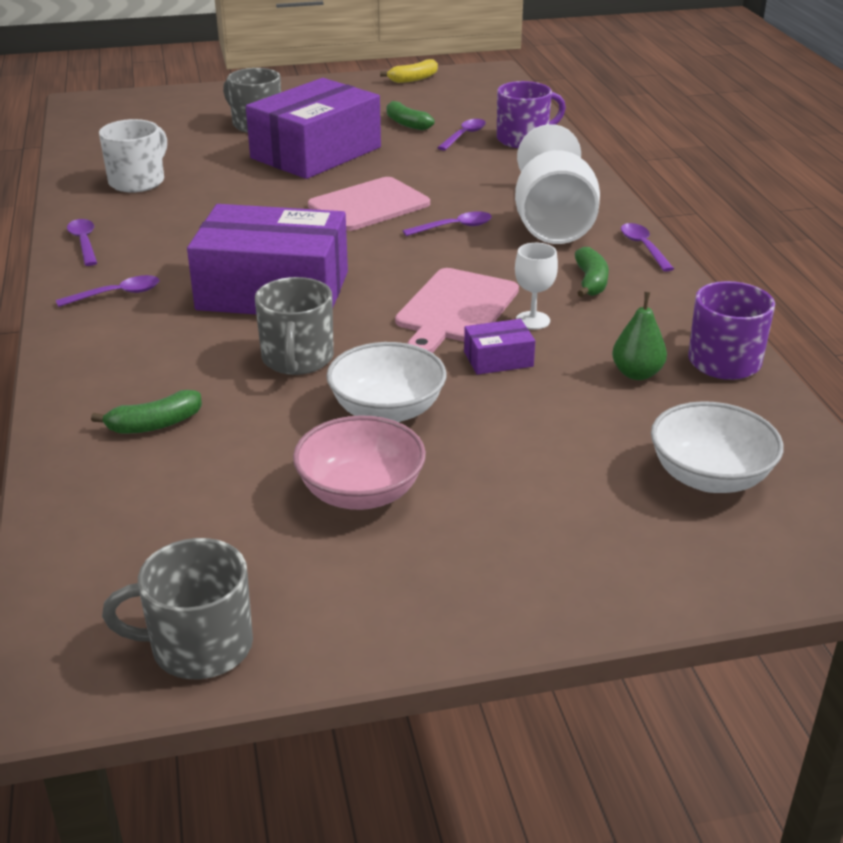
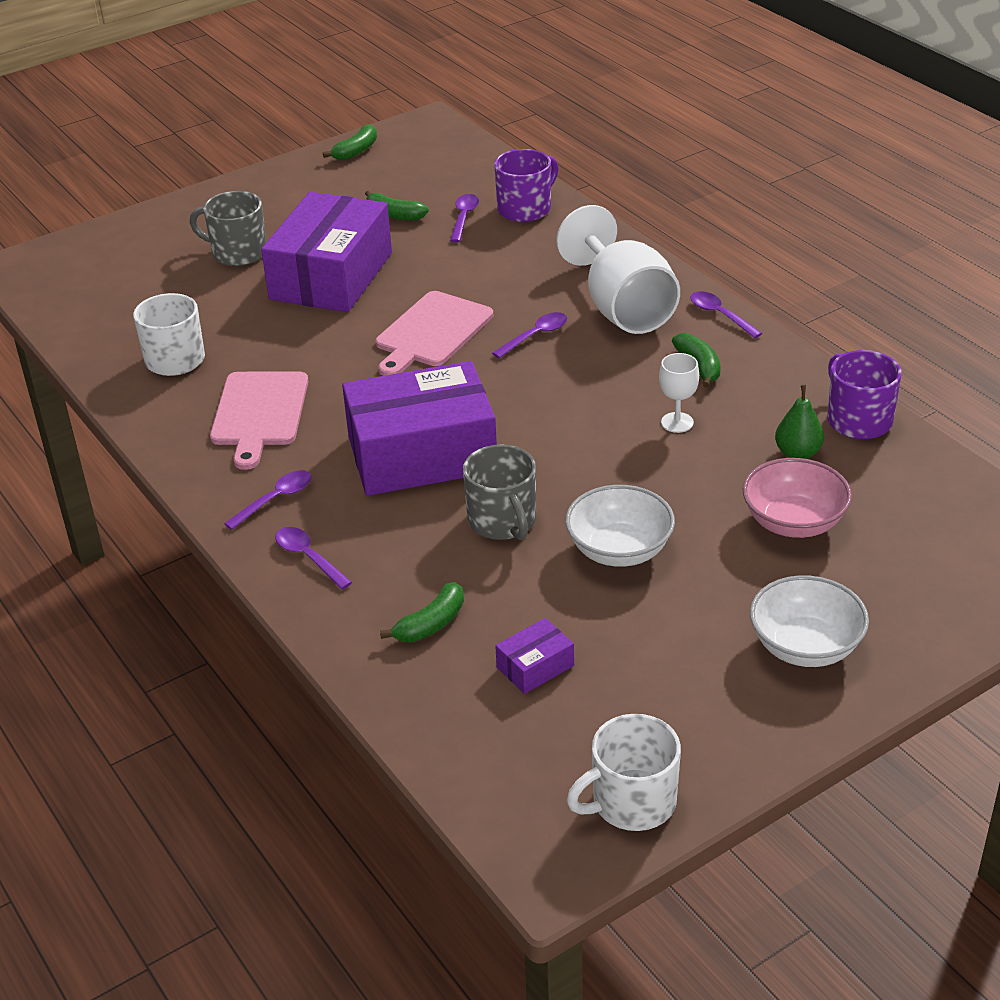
camera: 20 degrees left, 5 degrees up
(84, 243) = (188, 449): purple spoon -> purple spoon (308, 557)
(199, 646) = (632, 802): grey mug -> white mug
(361, 492) = (655, 633): pink bowl -> pink bowl (793, 522)
(413, 79) = (356, 151): yellow banana -> green banana
(455, 309) = (602, 429): pink cutting board -> pink cutting board (259, 413)
(498, 359) = (675, 471): purple box -> purple box (535, 666)
(709, 477) = (912, 535): white bowl -> white bowl (805, 646)

